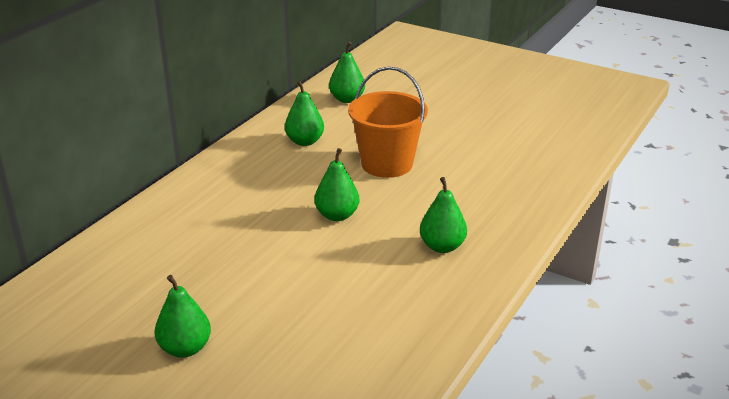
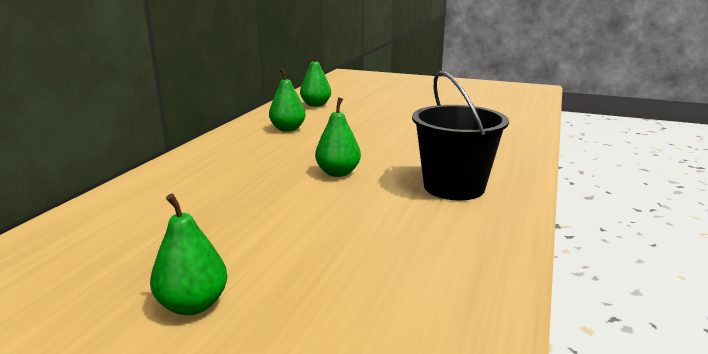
camera: 10 degrees left, 10 degrees down
(387, 164) = (369, 138): orange bucket -> none
(442, 246) = (454, 187): green pear -> black bucket

